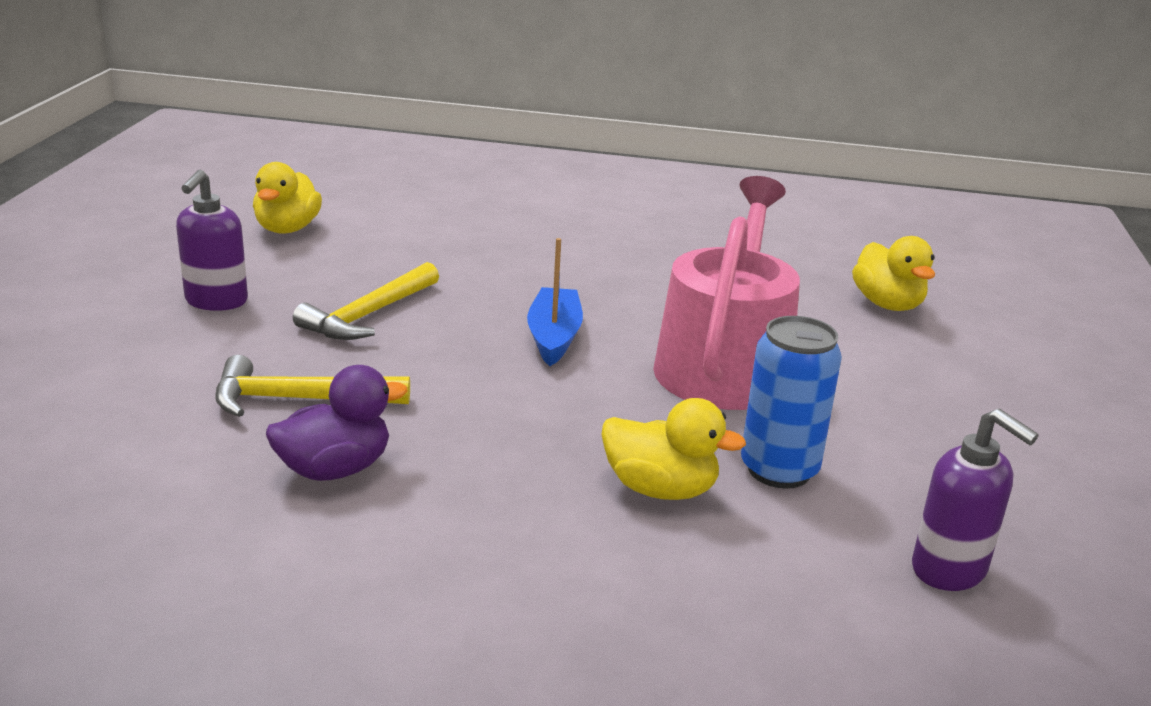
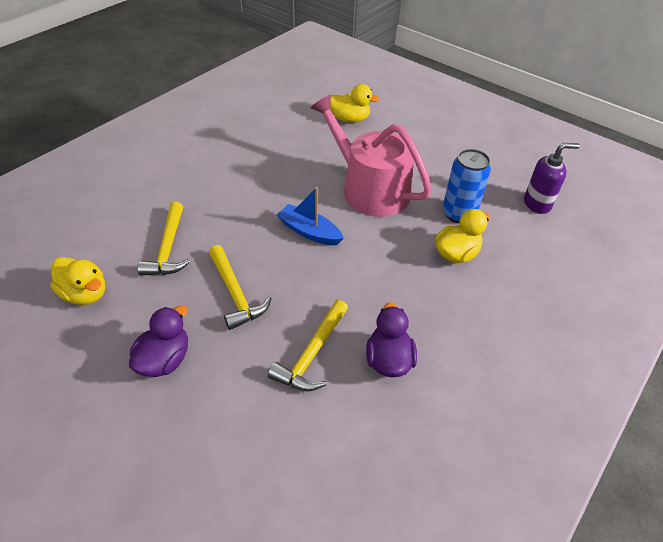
camera: 60 degrees left, 20 degrees up
(216, 301) = (165, 360): purple soap dispenser -> purple duck
(411, 251) = (168, 248): none -> yellow hammer

